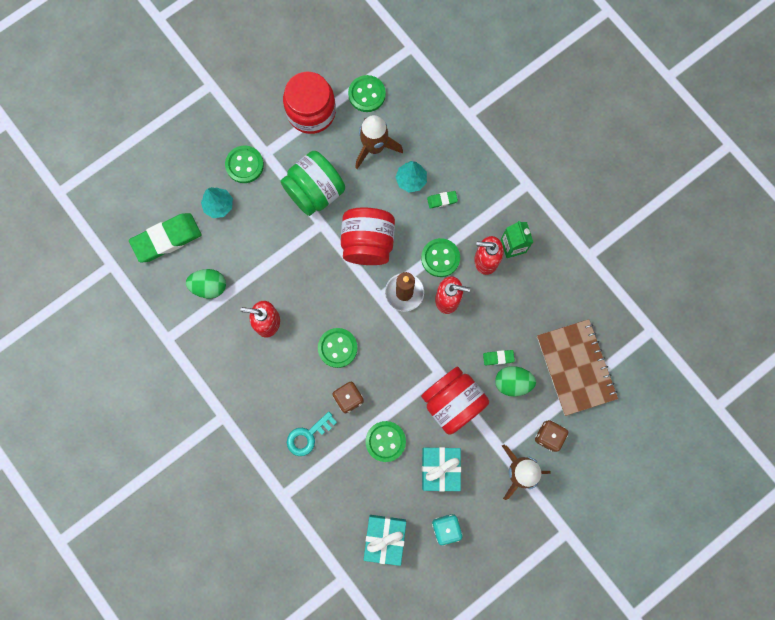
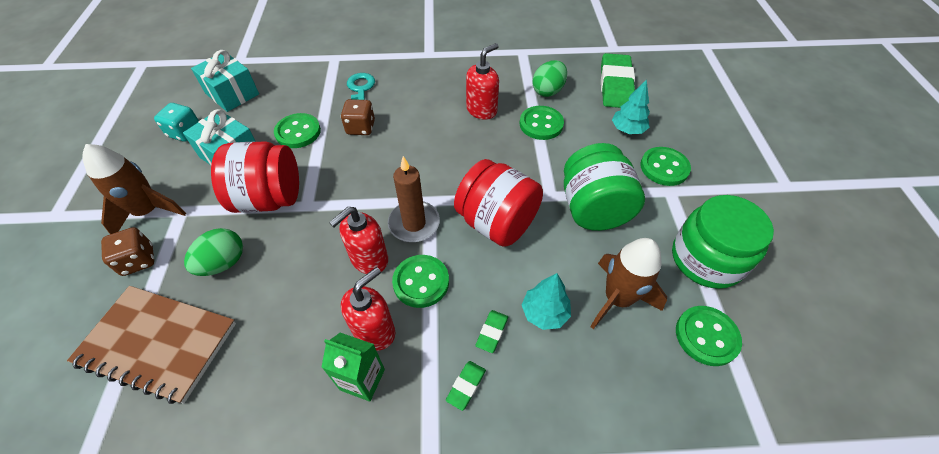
camera: 125 degrees right, 25 degrees down
(311, 112) = (706, 259): red jar -> green jar
(337, 348) = (412, 143): green button -> green button (541, 124)
(498, 358) = (261, 267): green eraser -> green eraser (466, 386)

